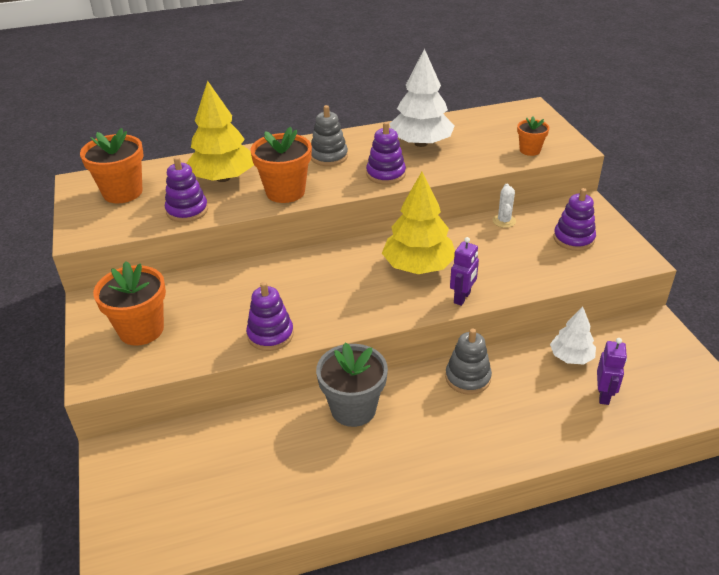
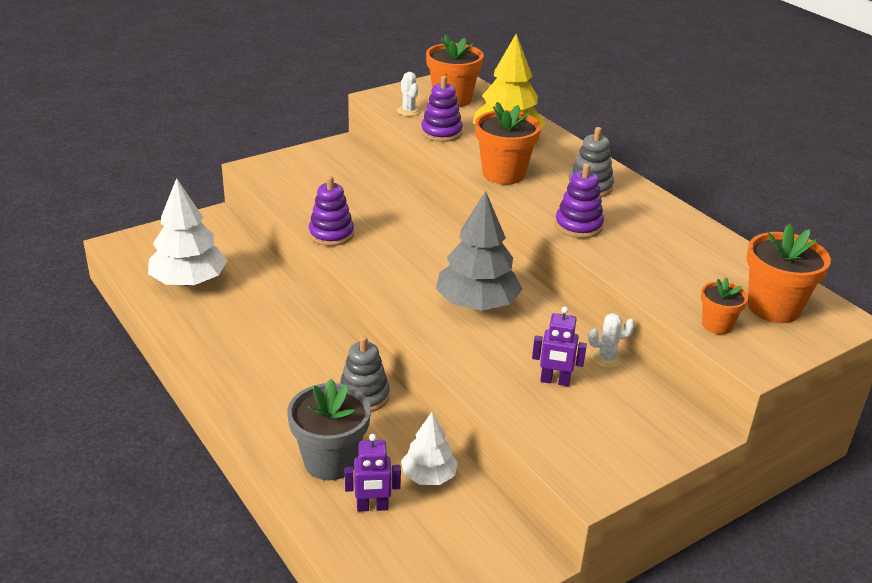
camera: 70 degrees right, 5 degrees down
(127, 222) = (408, 111): none -> white cactus
(141, 330) = (314, 173): orange flower pot -> orange flower pot (773, 308)
(353, 409) = (296, 327): grey flower pot -> grey flower pot (330, 461)
(418, 266) = (477, 304): yellow tree -> grey tree
(421, 143) = (667, 241): white tree -> white tree (189, 281)
(462, 298) = (436, 340): purple robot -> purple robot (555, 381)
(573, 239) = (603, 421): purple stacking toy -> none

